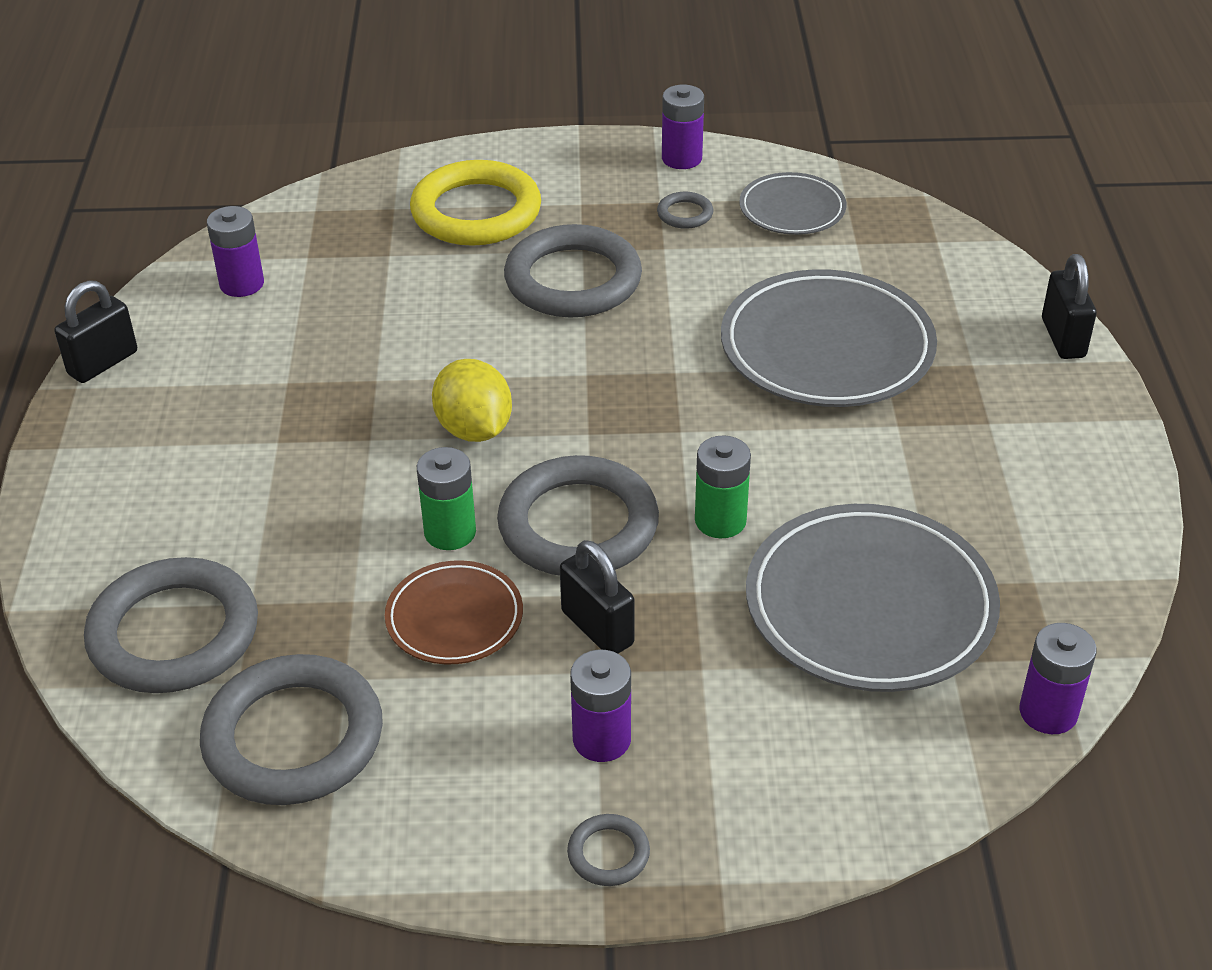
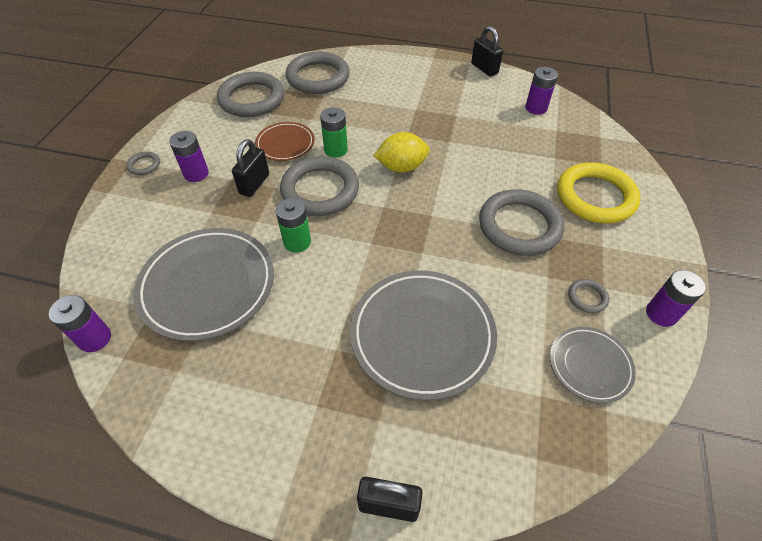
camera: 105 degrees right, 10 degrees up
(597, 628) = (254, 184): black padlock -> black padlock turned 45 degrees counterclockwise

